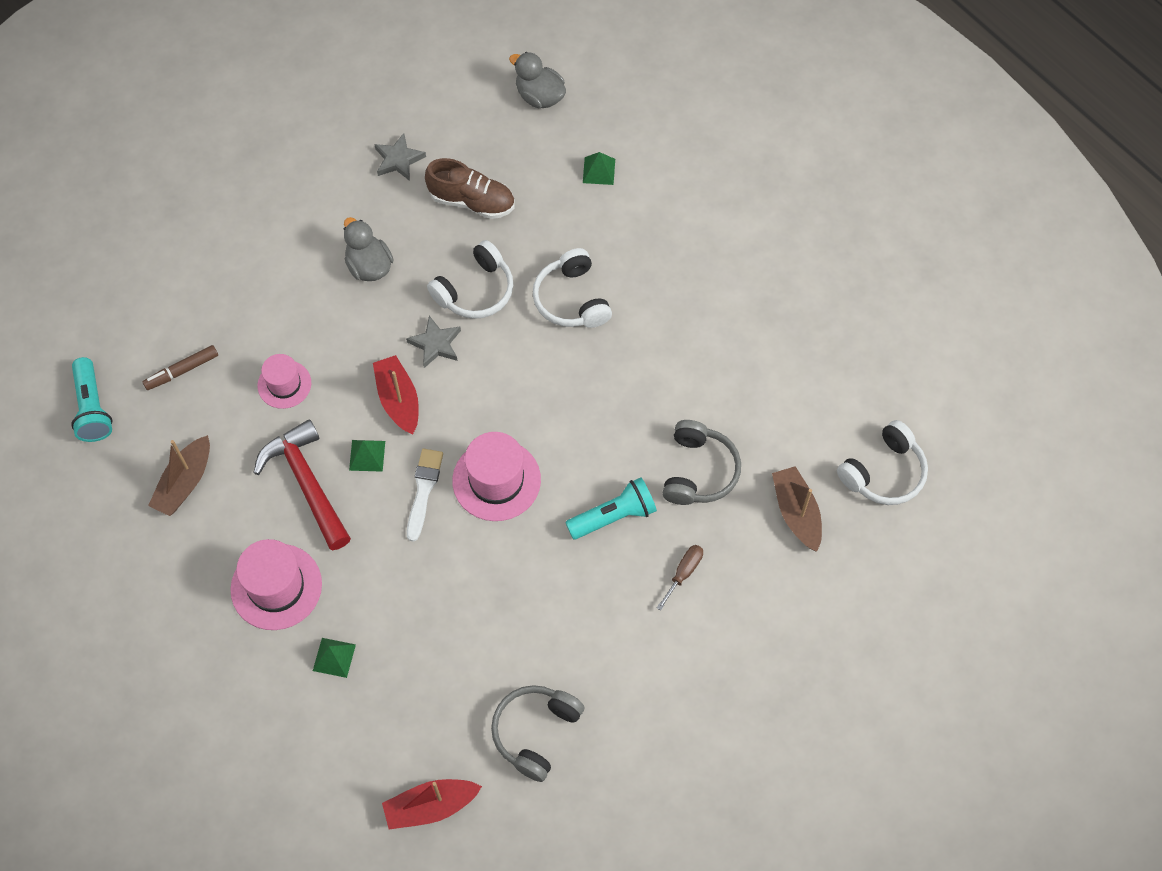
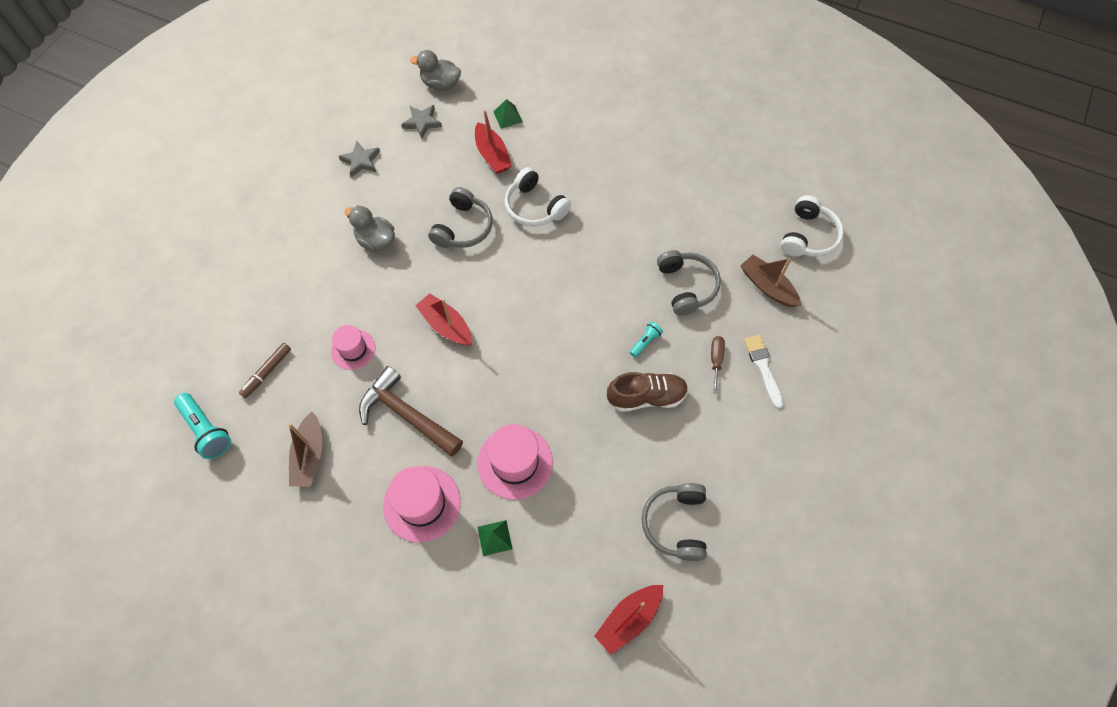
camera: 25 degrees left, 0 degrees up
(307, 483) = (407, 415): red hammer -> brown hammer
(367, 455) = (443, 375): green pyramid -> none
(423, 490) = (498, 382): white brush -> white brush (763, 368)
(435, 344) = (453, 275): grey star -> grey star (422, 122)
(472, 201) = (429, 169): brown shoe -> brown shoe (646, 397)
(475, 290) = (463, 227): white headphones -> grey headphones
(496, 480) = (548, 352): pink hat -> pink hat (515, 462)
(555, 213) = (492, 155): none -> red boat
(613, 516) = (645, 342): turquoise flashlight -> turquoise flashlight, size x0.55

